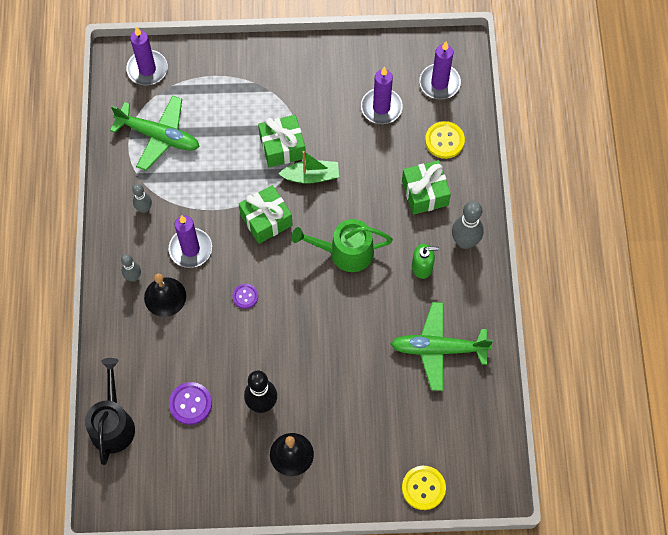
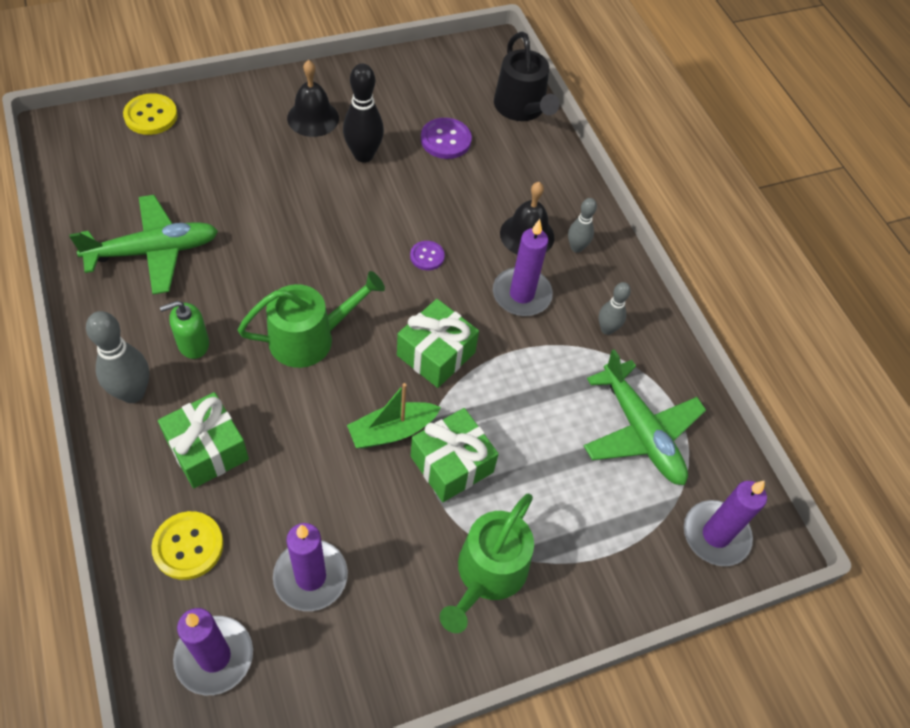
camera: 155 degrees right, 10 degrees down
(159, 136) = (640, 432): green plane -> green plane turned 120 degrees counterclockwise
(285, 84) = (488, 574): none -> green watering can

